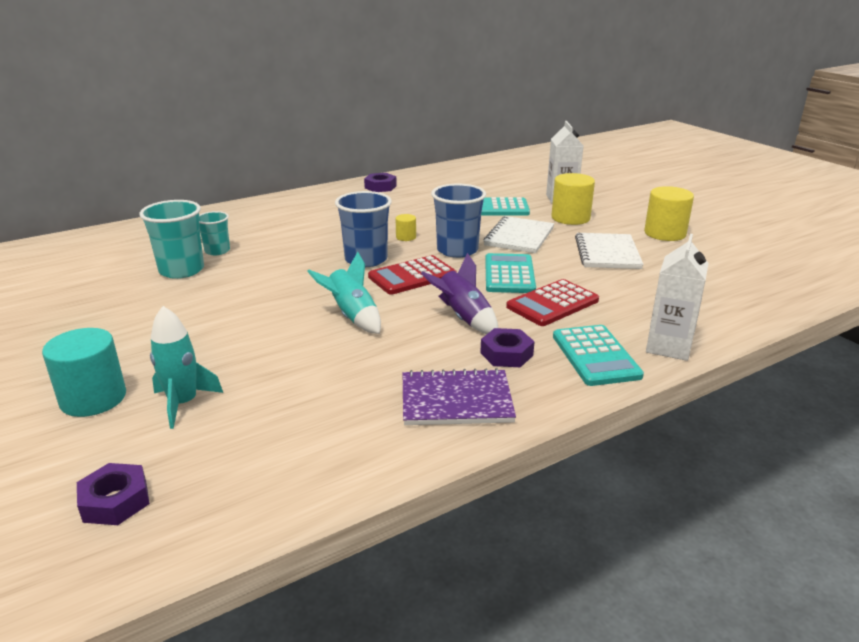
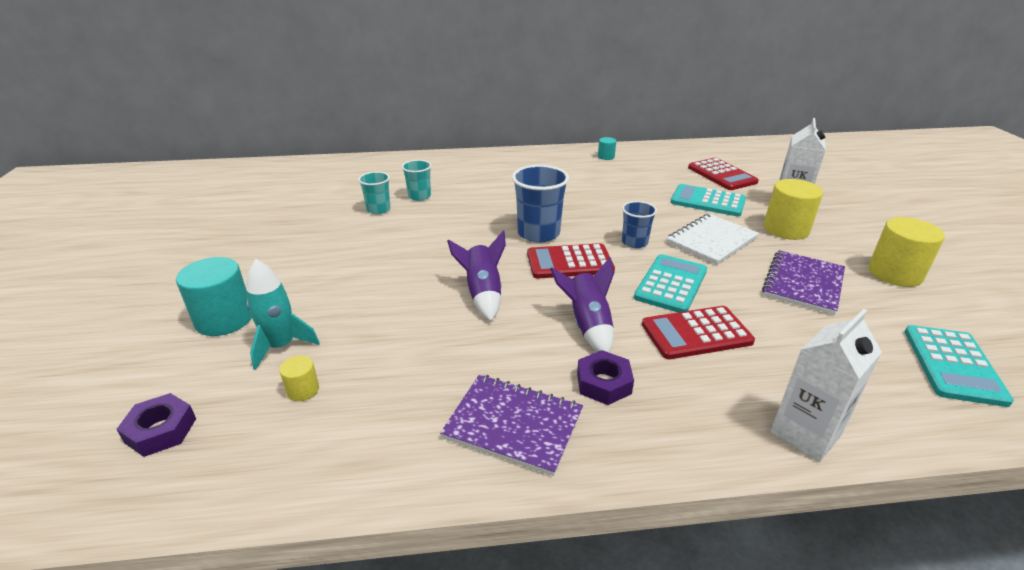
camera: 25 degrees right, 5 degrees up
(181, 270) = (378, 209): turquoise cup -> turquoise cup, size x0.60
(352, 316) = (483, 294): turquoise rocket -> purple rocket
(380, 187) = (606, 157): purple nut -> turquoise cylinder
(406, 237) = (593, 216): yellow cylinder -> yellow cylinder (303, 390)
(457, 250) = (634, 242): blue cup -> blue cup, size x0.60
(493, 186) = (721, 175): none -> red calculator
(595, 356) = (703, 417): turquoise calculator -> turquoise calculator (953, 365)
(607, 253) = (803, 283): white notebook -> purple notebook

